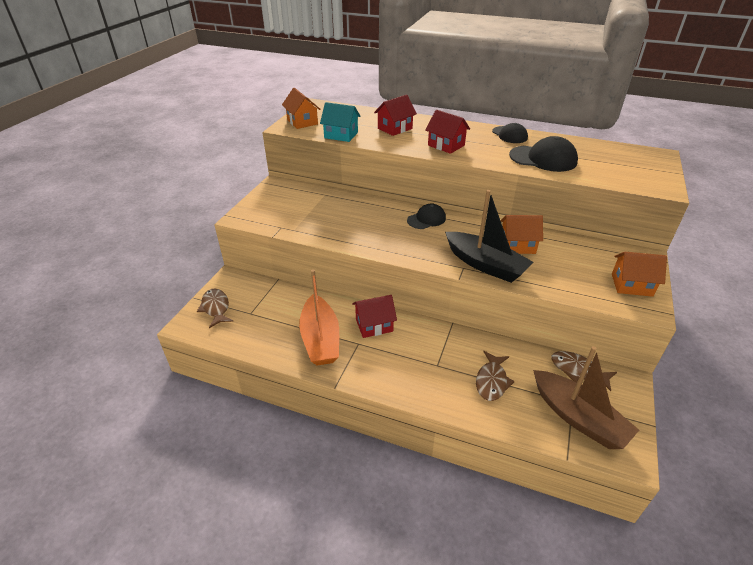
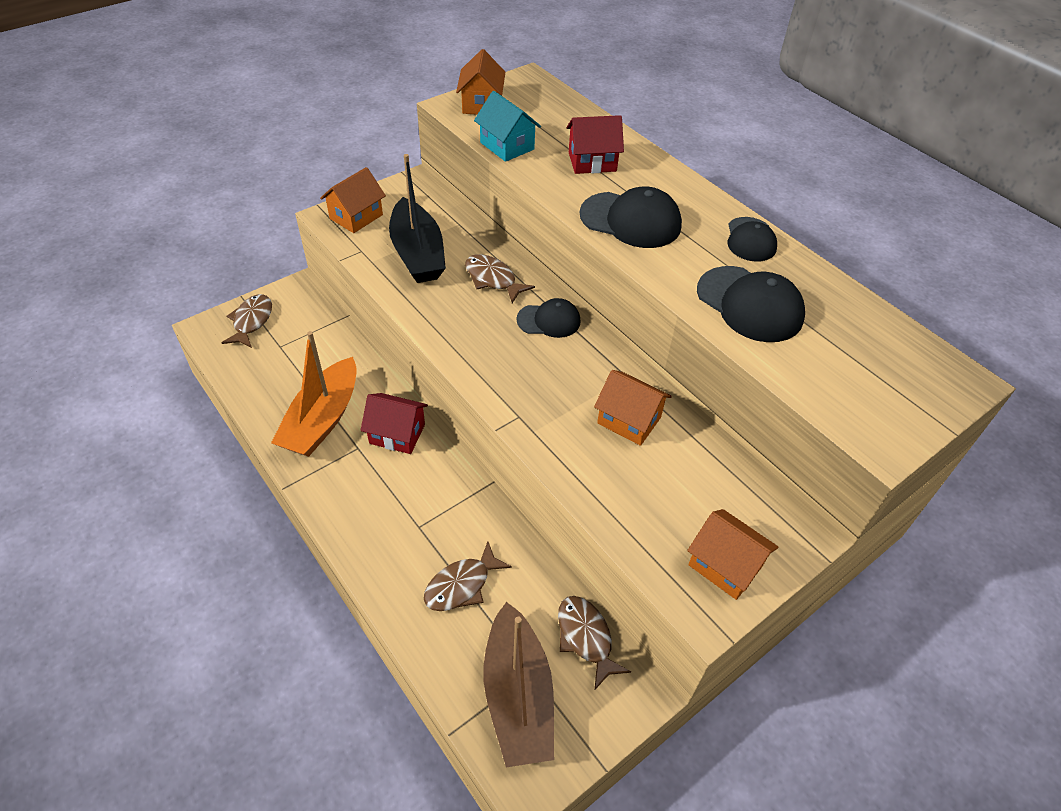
camera: 30 degrees right, 10 degrees up
(258, 212) = (356, 217): none -> orange house
(374, 212) = (493, 279): none -> brown fish
(446, 145) = (631, 220): red house -> black cap
(485, 265) = (552, 427): black boat -> black boat (417, 253)

